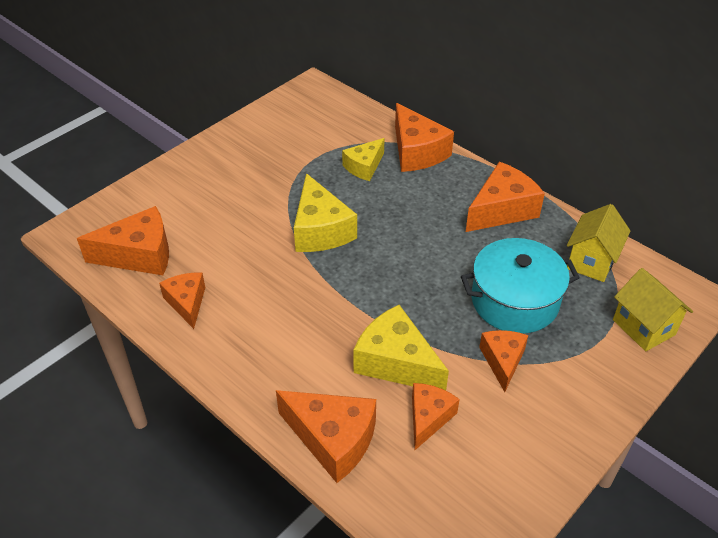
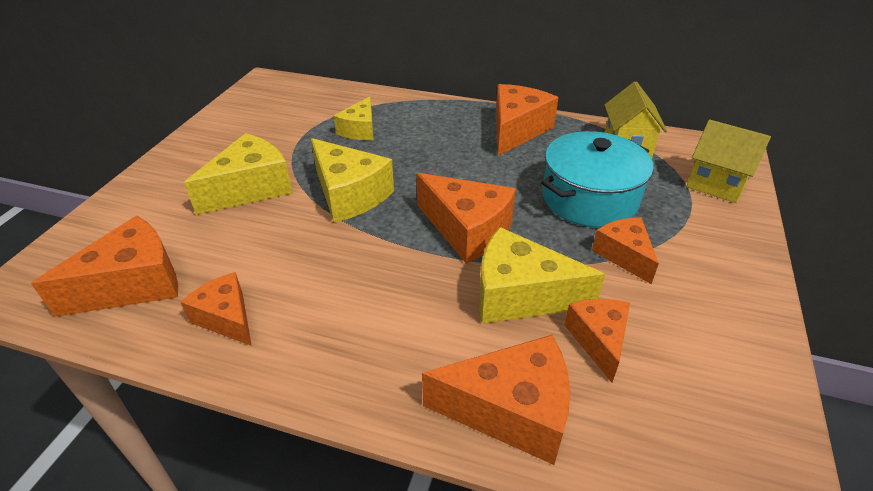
camera: 25 degrees left, 5 degrees down
(250, 199) = (251, 188): none -> yellow cheese
(417, 152) = (404, 106): orange cheese -> orange cheese (467, 230)

